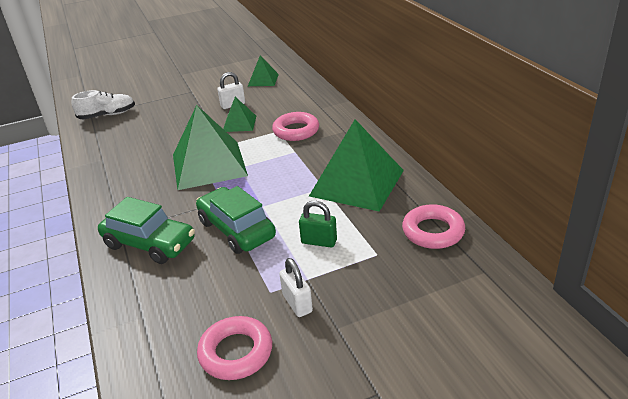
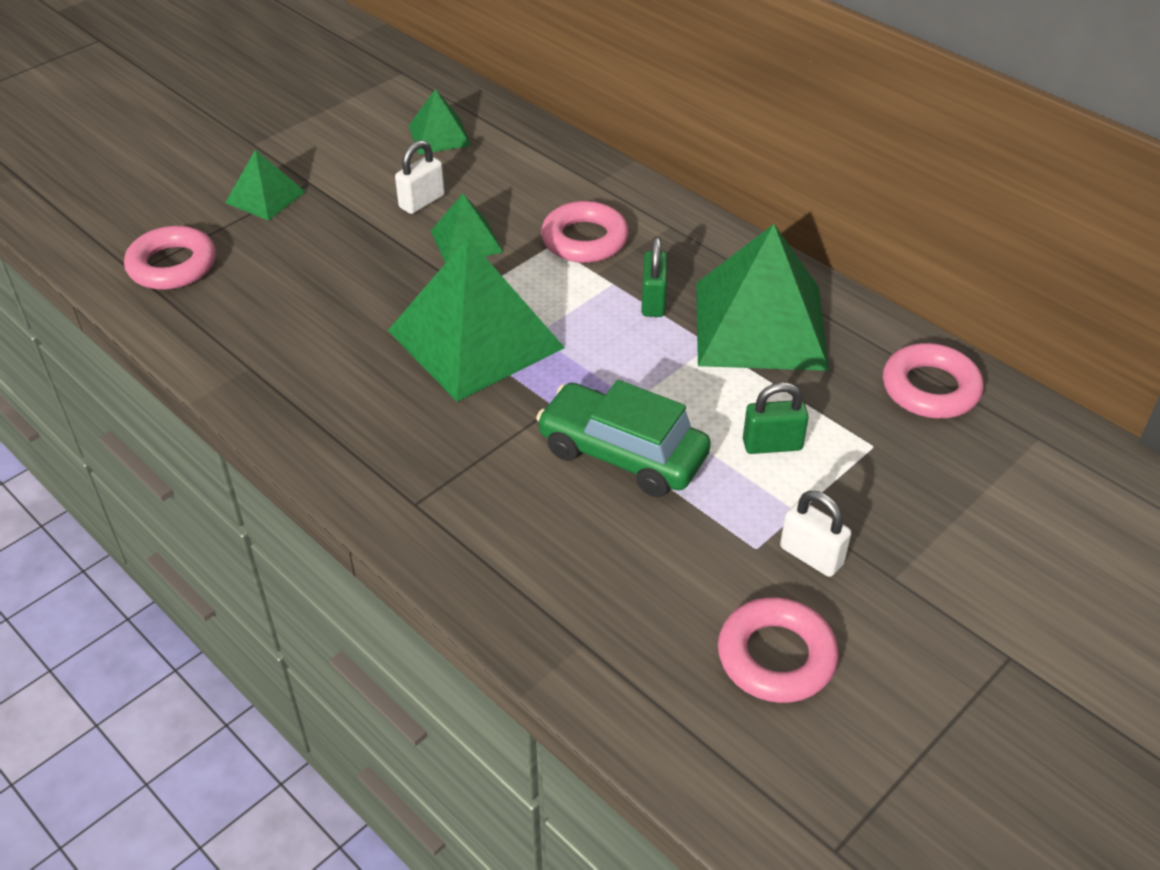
camera: 25 degrees left, 10 degrees up
(107, 115) = (172, 265): white shoe -> pink ring
(150, 243) = (490, 514): green car -> none
(167, 94) = (265, 197): none -> green pyramid
(308, 163) = (653, 301): none -> green padlock

